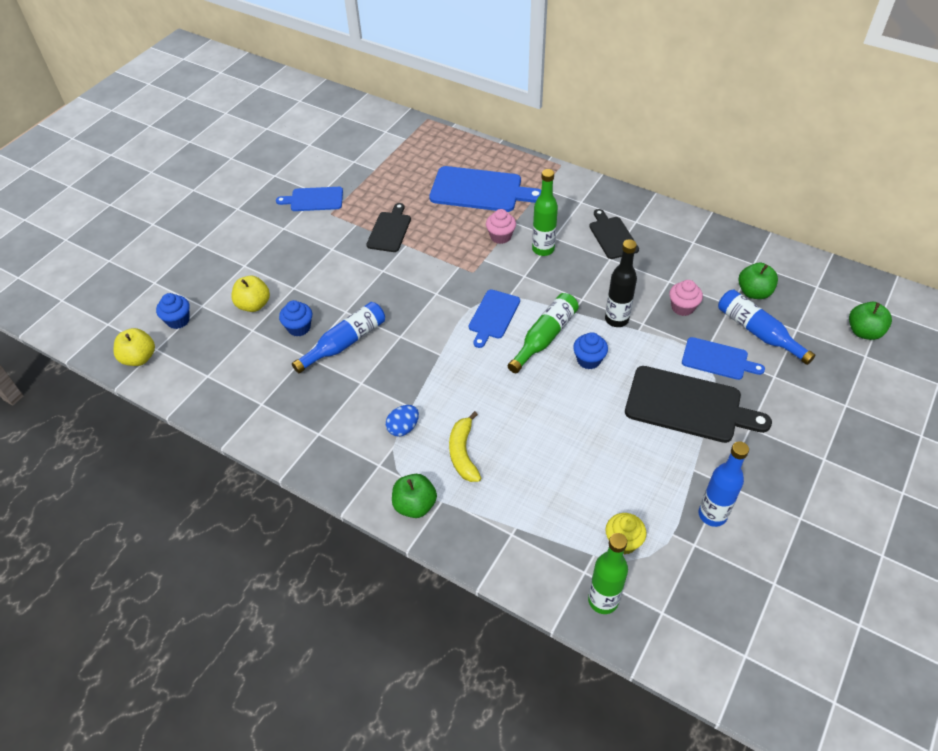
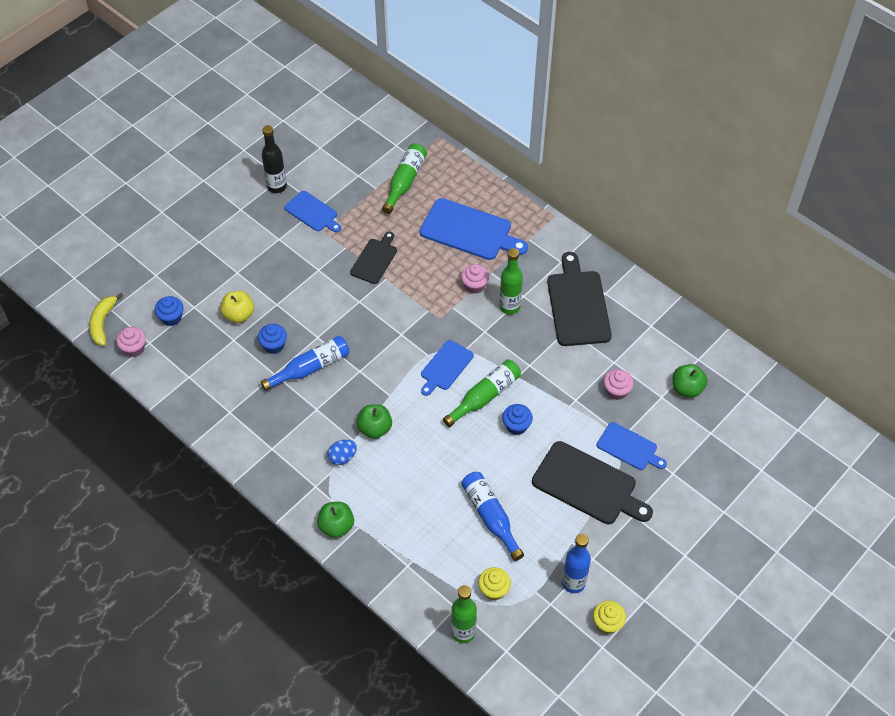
camera: 10 degrees right, 5 degrees up
(139, 358) = (134, 348): yellow apple -> pink cupcake
(314, 199) = (312, 212): blue cutting board -> blue cutting board turned 150 degrees counterclockwise
(402, 159) = (405, 181): none -> green bottle
(463, 453) = (386, 489): yellow banana -> yellow banana (103, 323)
(612, 236) = (577, 305): black cutting board -> black cutting board, size x1.69
(616, 319) = (553, 391): black bottle -> black bottle (277, 186)
(757, 332) = (674, 428): blue bottle -> blue bottle (490, 516)
(769, 553) = (607, 623): none -> yellow cupcake
(864, 332) = (770, 447): green apple -> green apple (375, 428)

